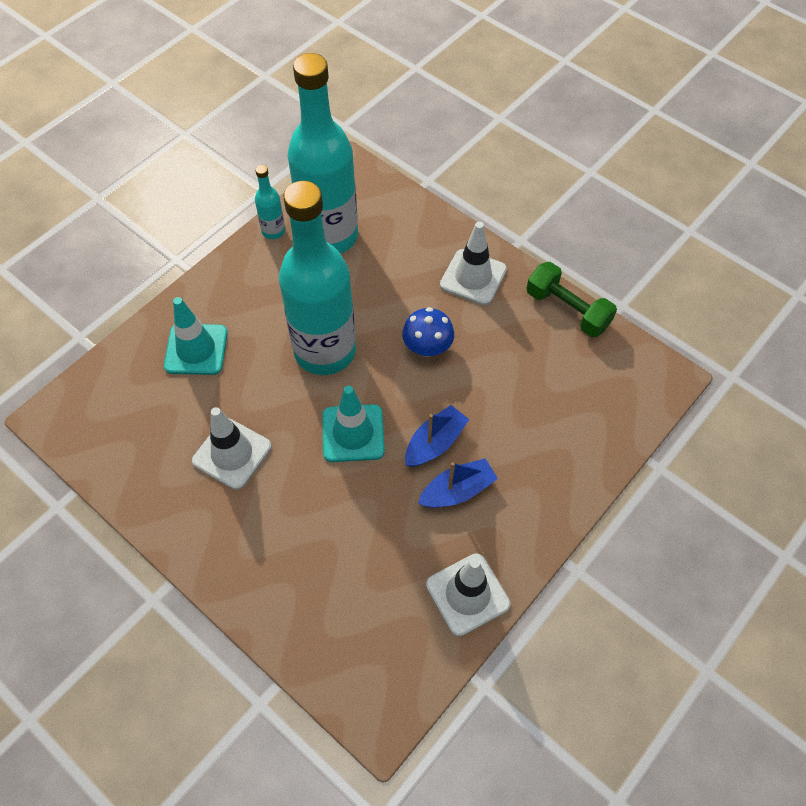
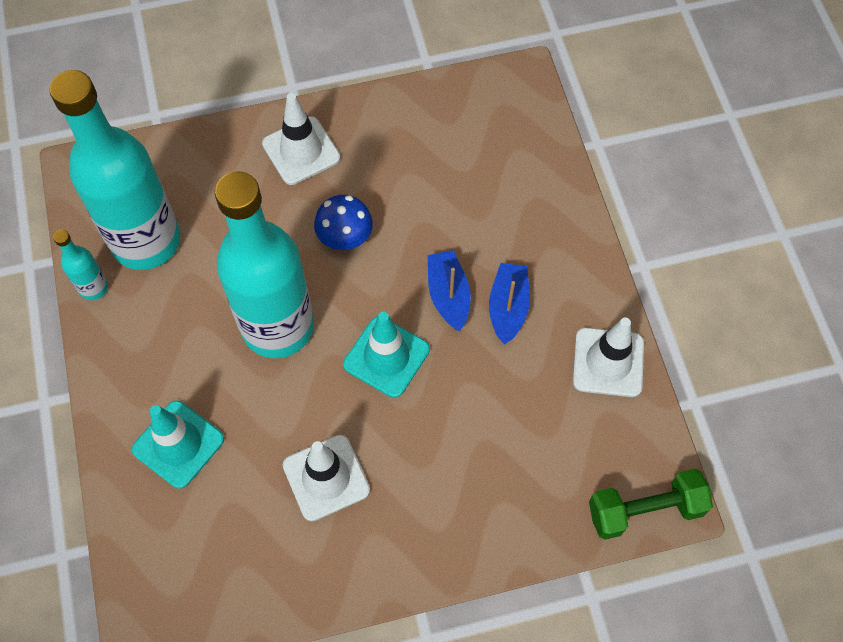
camera: 55 degrees left, 5 degrees up
(567, 310) = (398, 102): green dumbbell -> green dumbbell (645, 510)

